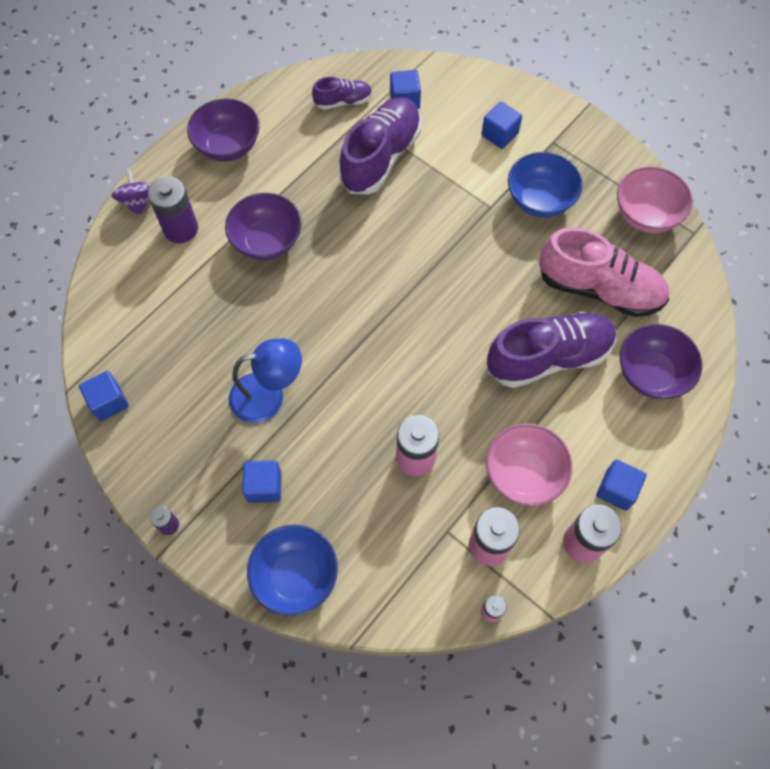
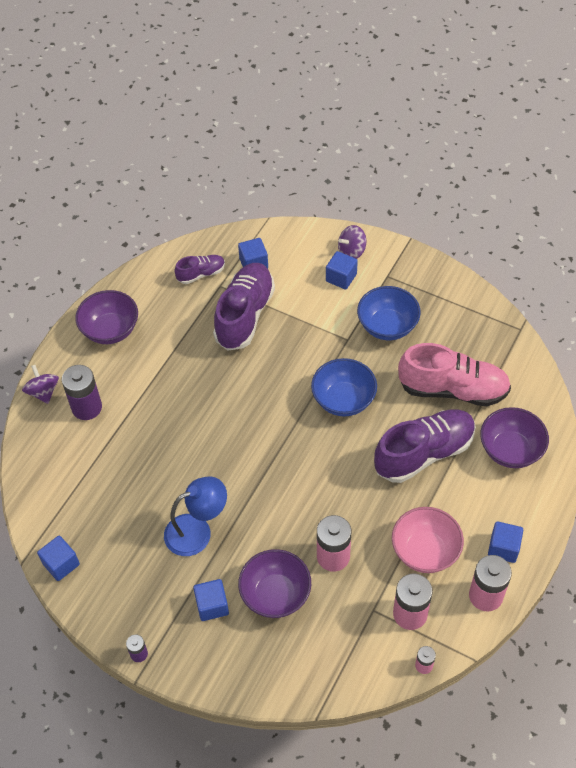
camera: 10 degrees left, 10 degrees down
(267, 241) = (164, 404): purple bowl -> purple bowl (275, 594)
(295, 576) = (256, 672): blue bowl -> blue bowl (343, 400)
(518, 107) = (351, 251): none -> purple spinning top
(645, 215) = (477, 322): pink bowl -> none

